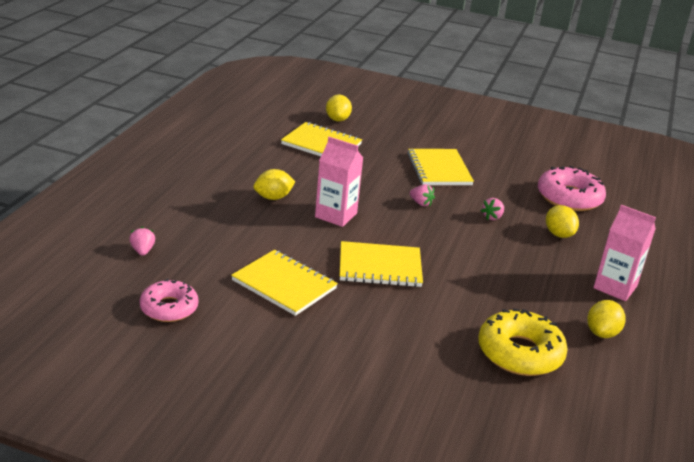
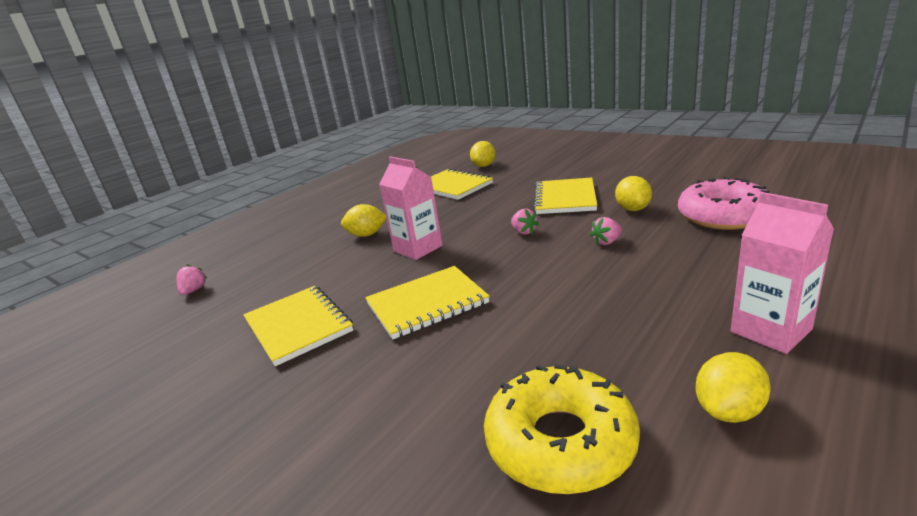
camera: 25 degrees right, 5 degrees down
(169, 308) = (152, 353): pink donut -> none
(380, 267) = (427, 304): yellow notebook -> yellow notebook turned 45 degrees counterclockwise
(558, 234) = (694, 258): yellow lemon -> yellow lemon (633, 209)

